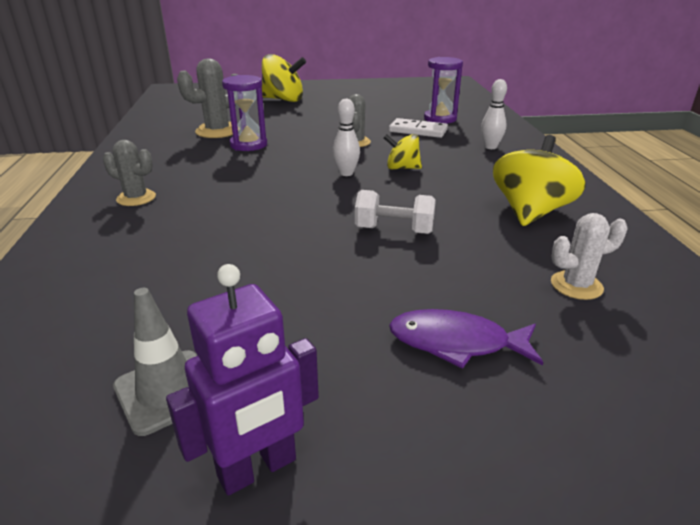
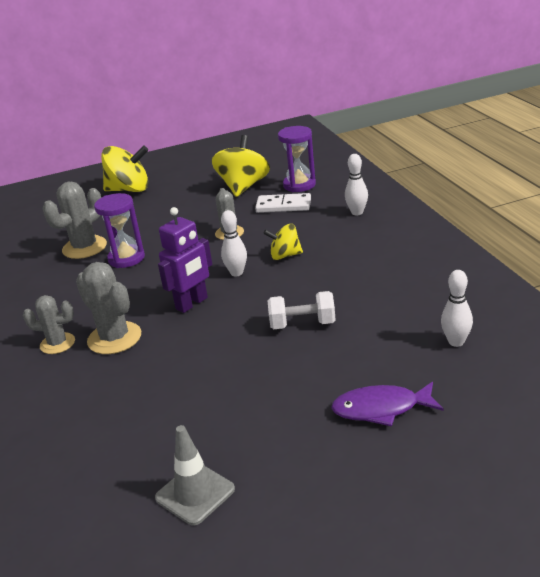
camera: 10 degrees left, 0 degrees up
(192, 204) = (114, 338): none -> grey cactus
(257, 468) = (283, 522): purple robot -> purple robot (192, 303)
(530, 212) = (408, 280): yellow spinning top -> yellow spinning top (243, 187)
(576, 285) = (456, 342): white cactus -> white bowling pin

